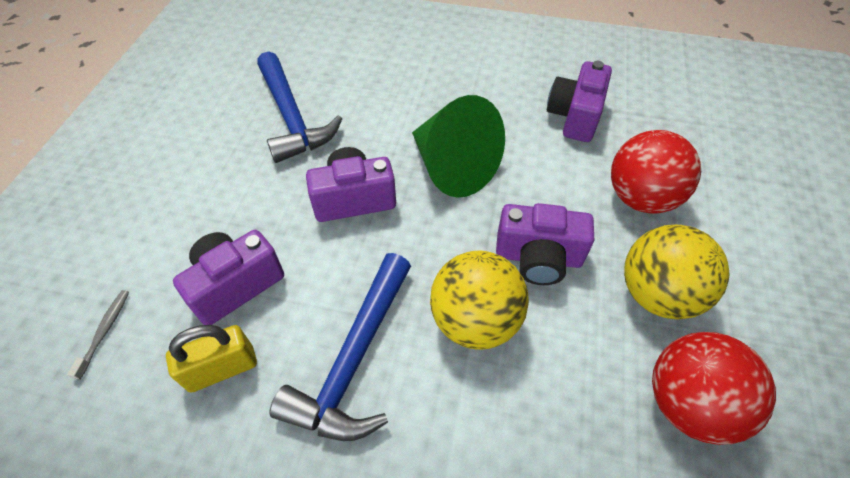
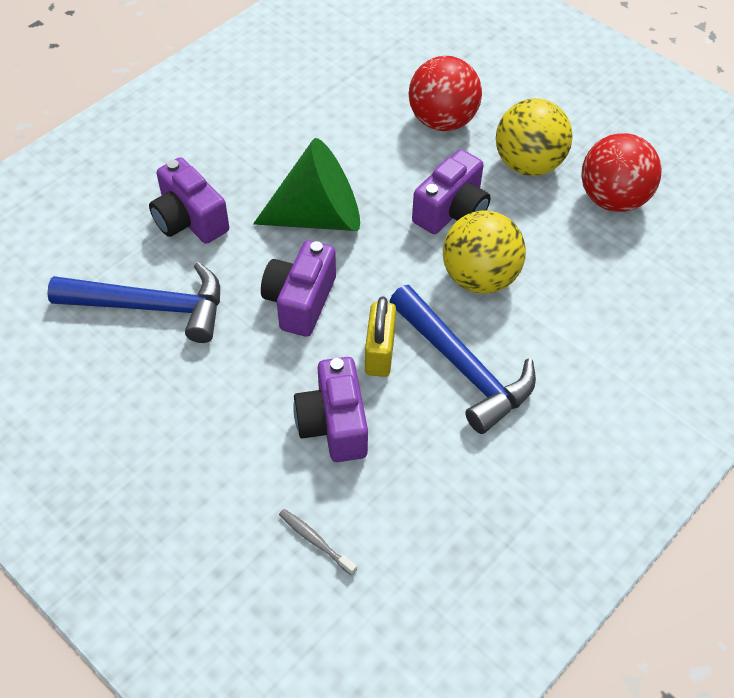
camera: 60 degrees left, 0 degrees up
(222, 369) = (413, 460): yellow padlock -> yellow padlock (380, 352)
(574, 116) = (328, 107): purple camera -> purple camera (189, 220)

